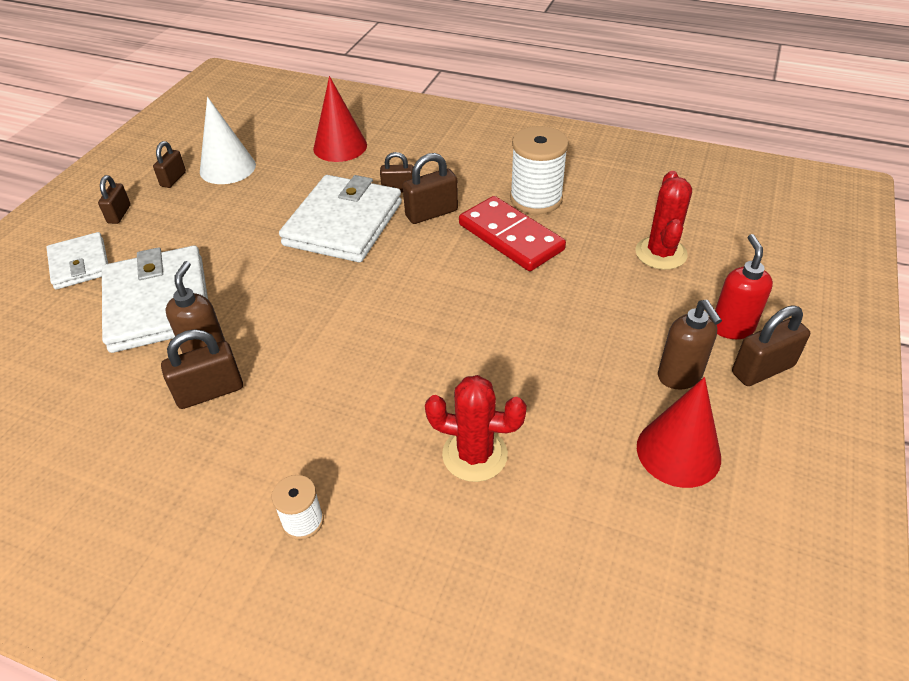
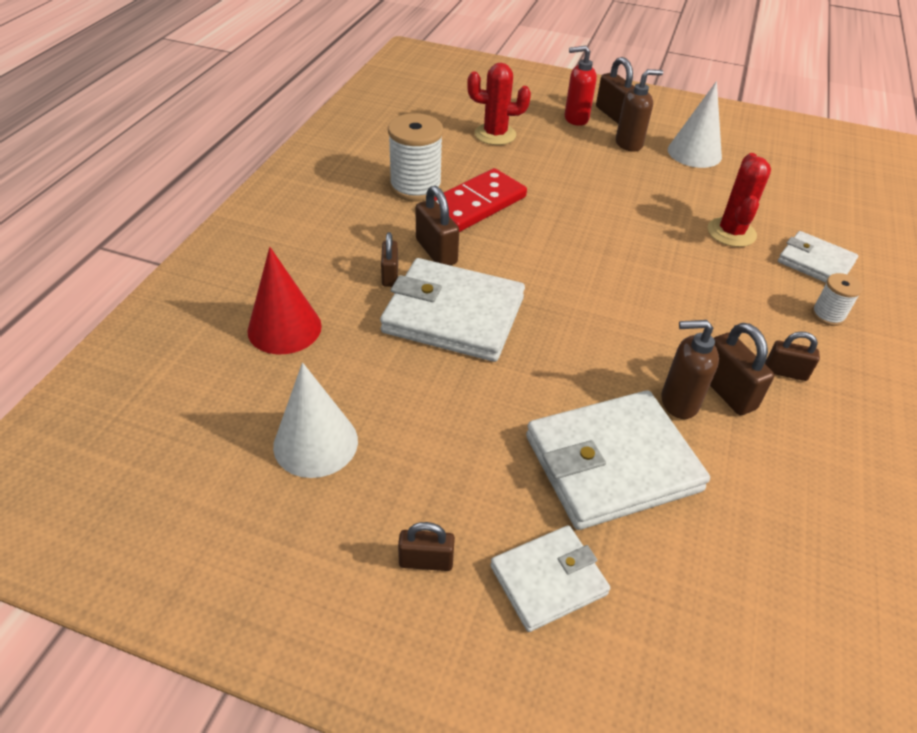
camera: 95 degrees left, 0 degrees up
(173, 179) = (336, 508): brown padlock -> brown padlock (785, 372)
(409, 541) = (815, 262): none -> white wallet
(678, 452) = (694, 153): red cone -> white cone

